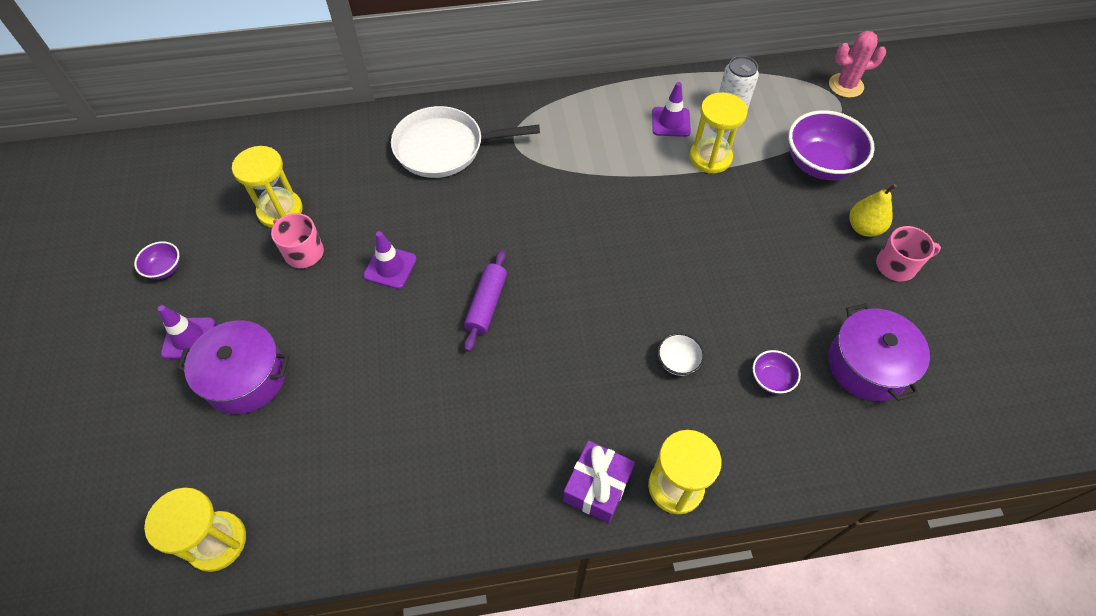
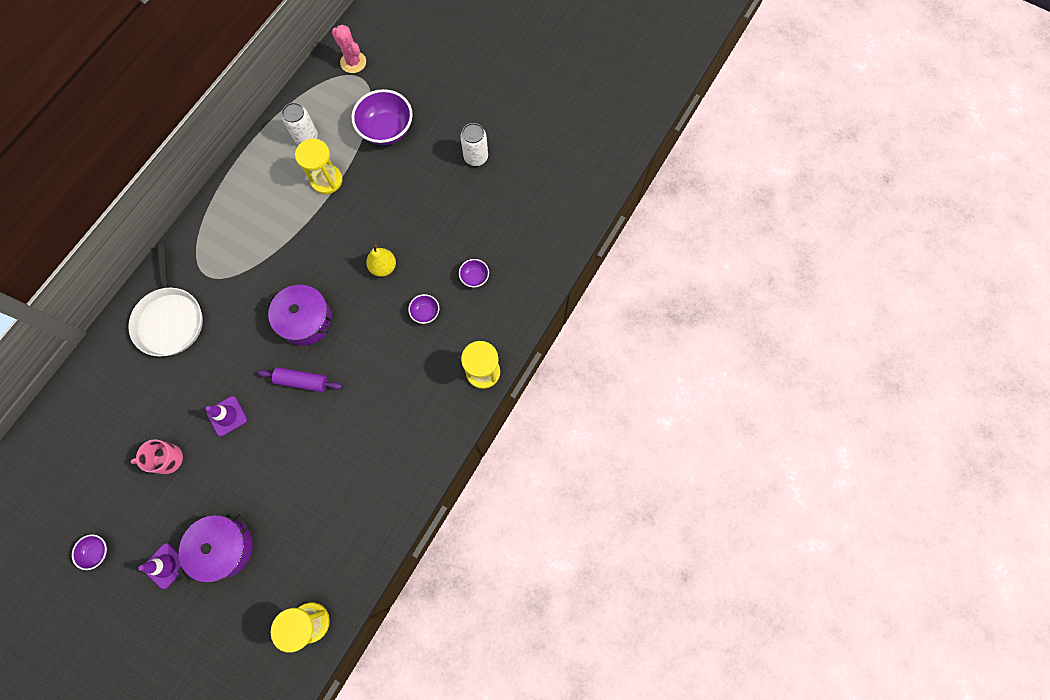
camera: 50 degrees left, 15 degrees up
(280, 210) = (120, 452): yellow hourglass -> none
(444, 148) = (170, 319): white pan -> white pan turned 45 degrees counterclockwise
(486, 304) = (302, 381): purple rolling pin -> purple rolling pin turned 45 degrees counterclockwise
(597, 487) = (451, 408): purple gift -> none
(671, 122) = (282, 177): purple traffic cone -> none
(678, 362) = (425, 312): white bowl -> purple bowl
(846, 86) = (353, 62): pink cactus -> pink cactus turned 75 degrees counterclockwise
(863, 228) = (442, 149): yellow pear -> yellow pear (383, 267)
(867, 365) = (508, 226): purple pot -> purple pot (306, 320)
(897, 265) = (476, 157): pink mug -> white can

